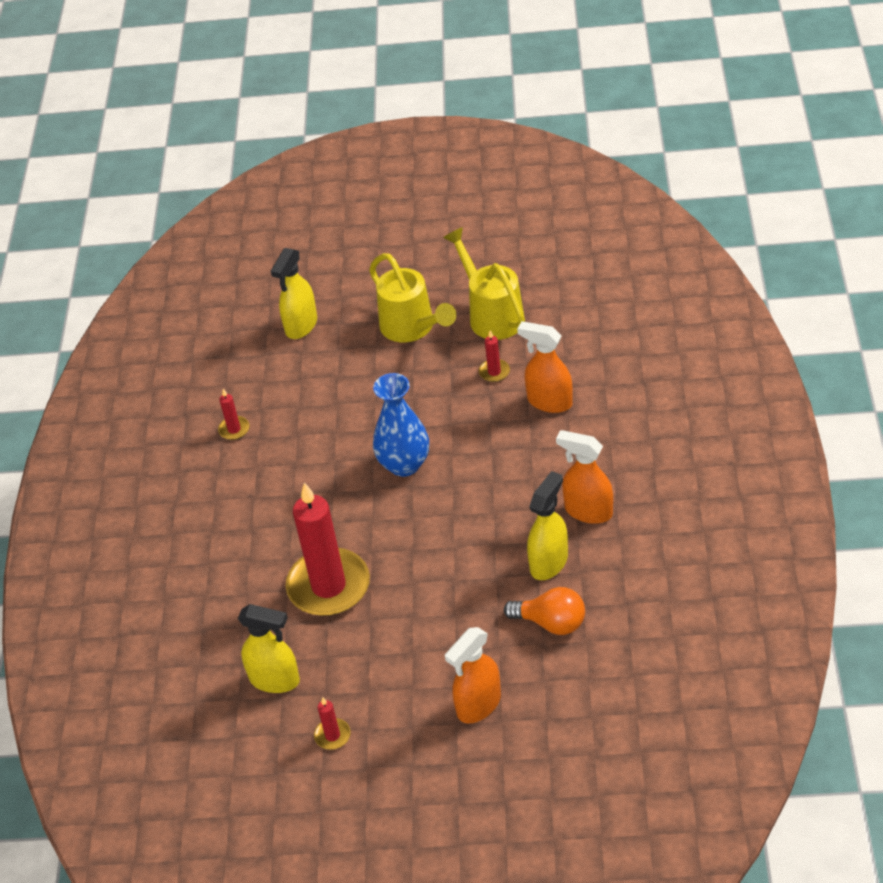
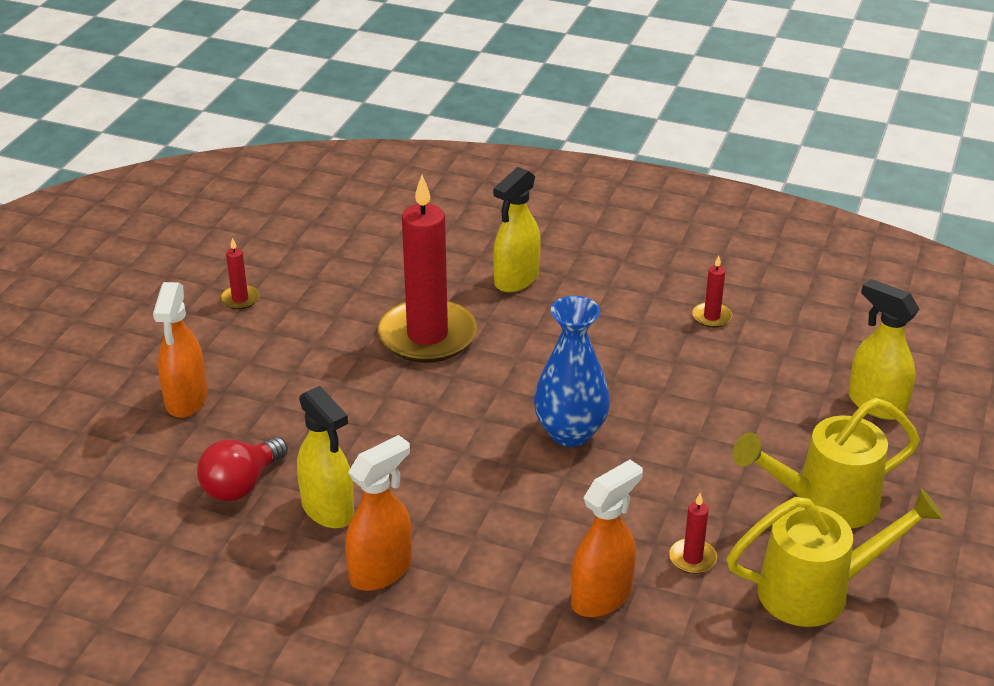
camera: 105 degrees right, 10 degrees down
(275, 680) = (336, 278): yellow spray bottle -> yellow spray bottle (516, 279)
(478, 705) = (186, 400): orange spray bottle -> orange spray bottle turned 150 degrees counterclockwise
(551, 622) = (241, 484): orange light bulb -> red light bulb

